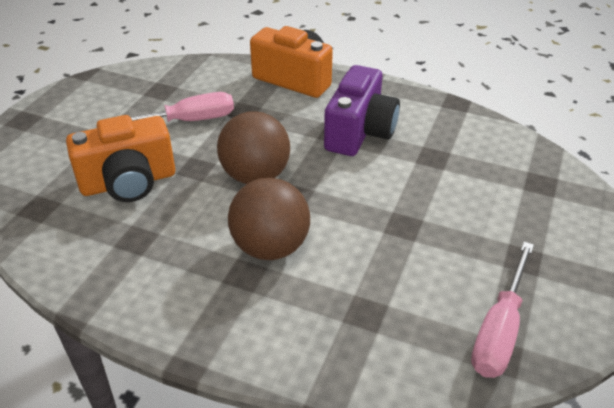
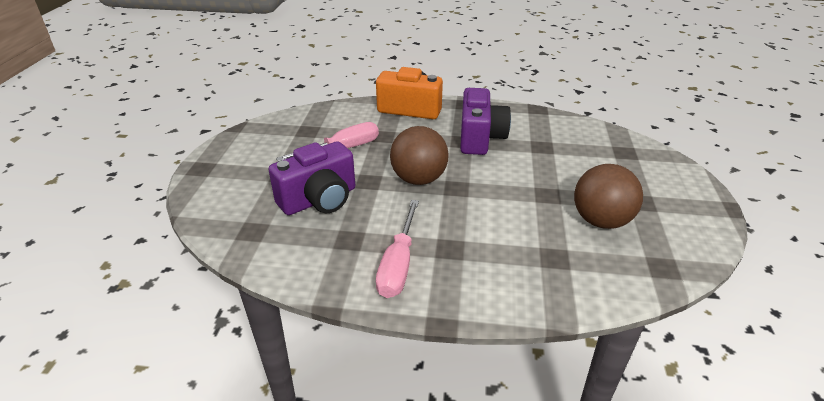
camera: 15 degrees left, 5 degrees down
(129, 182) = (319, 200): orange camera -> purple camera
(270, 247) = (459, 226): brown ball -> brown ball (601, 221)
(499, 330) = (653, 250): pink screwdriver -> pink screwdriver (398, 264)

